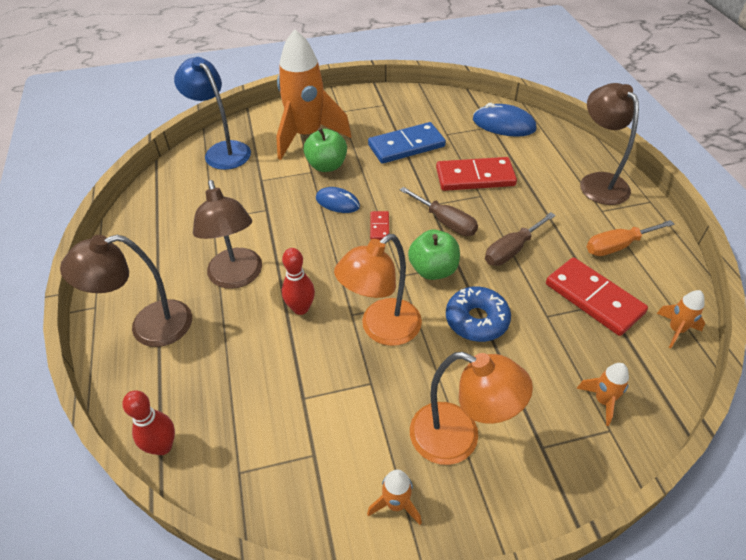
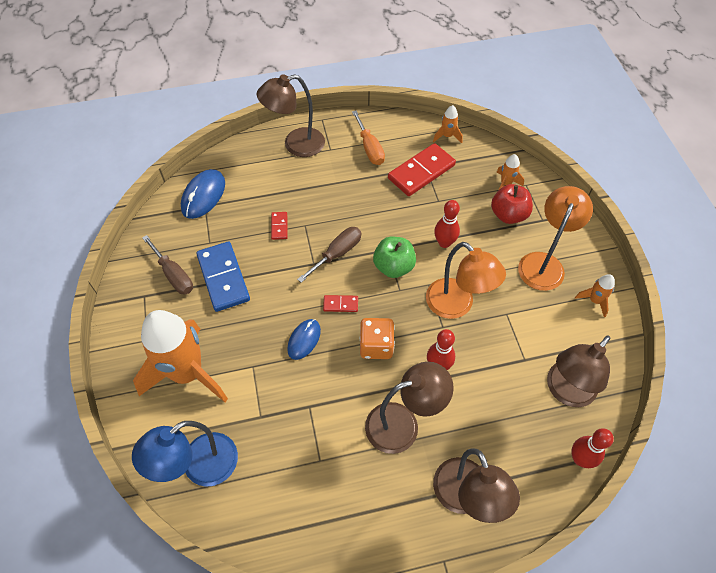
camera: 90 degrees left, 10 degrees up
(253, 441) = (565, 391): none -> brown lamp
(327, 165) = (245, 351): green apple -> none
(328, 256) = (376, 346): none -> orange dice
(475, 177) = (279, 226): red domino -> red domino, size x0.47
(476, 320) = (444, 243): blue donut -> red bowling pin
(511, 250) = (372, 212): brown screwdriver -> brown screwdriver (174, 275)
(541, 399) = (508, 215): none -> red apple

